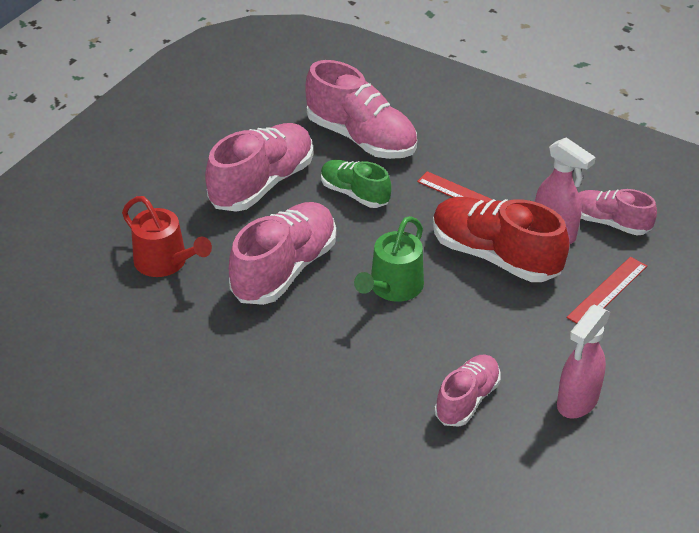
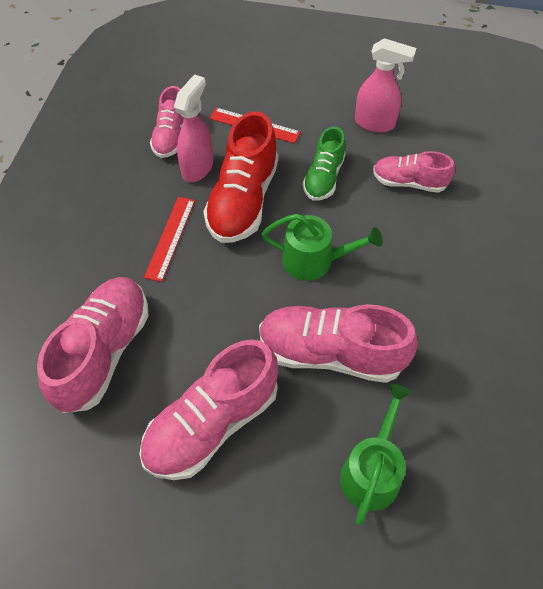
camera: 110 degrees left, 15 degrees up
(165, 262) = (372, 471): red watering can -> green watering can
(262, 184) = (212, 424): pink shoe -> pink shoe turned 60 degrees counterclockwise
(354, 194) = (198, 329): green shoe -> green shoe (324, 177)

